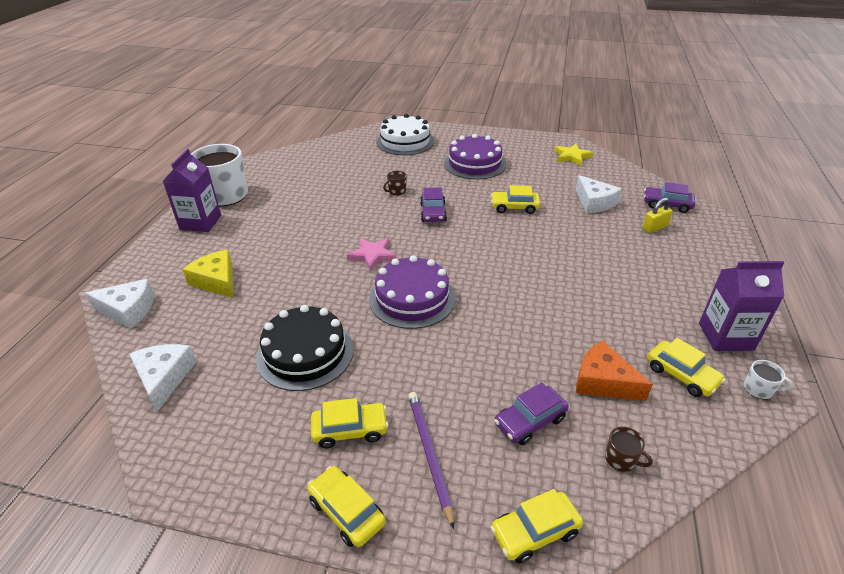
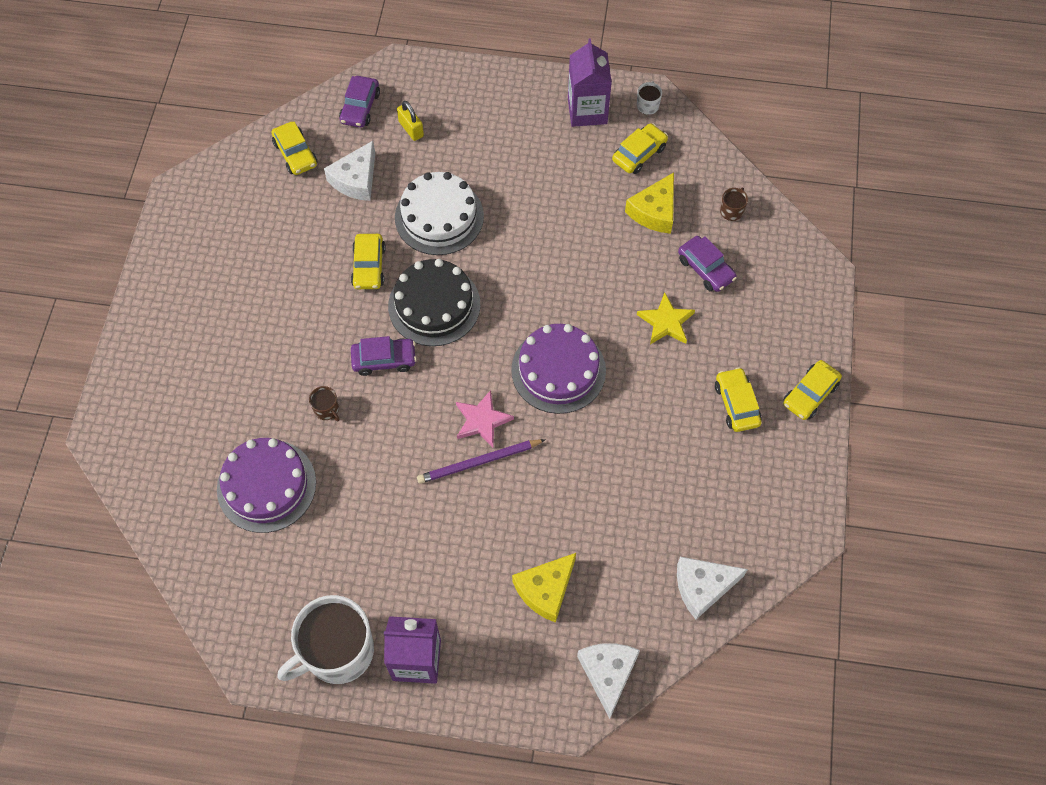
camera: 95 degrees left, 25 degrees up
(305, 353) = (652, 460): black cake -> black cake (434, 305)
(405, 141) = (166, 413): white cake -> white cake (439, 217)
(429, 454) = (750, 341): purple pencil -> purple pencil (479, 462)
(474, 164) = (248, 312): purple cake -> purple cake (266, 485)
(535, 532) = (801, 271): yellow car -> yellow car (295, 154)
(572, 156) = (229, 190): yellow star -> yellow star (666, 322)
(594, 202) = (356, 180): white cheese -> white cheese turned 150 degrees clockwise
(603, 381) = (654, 211): orange cheese -> yellow cheese

